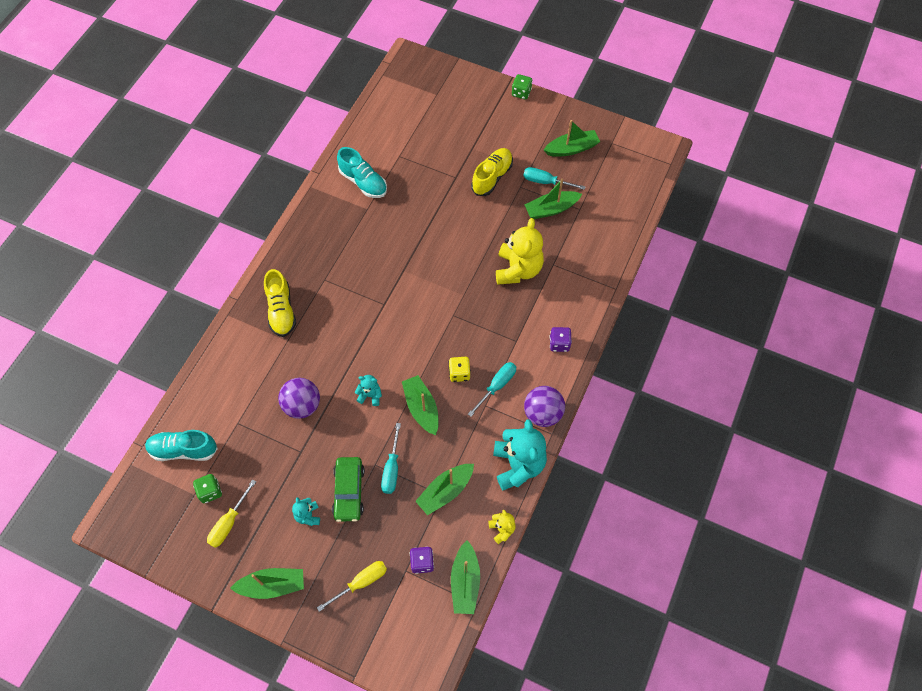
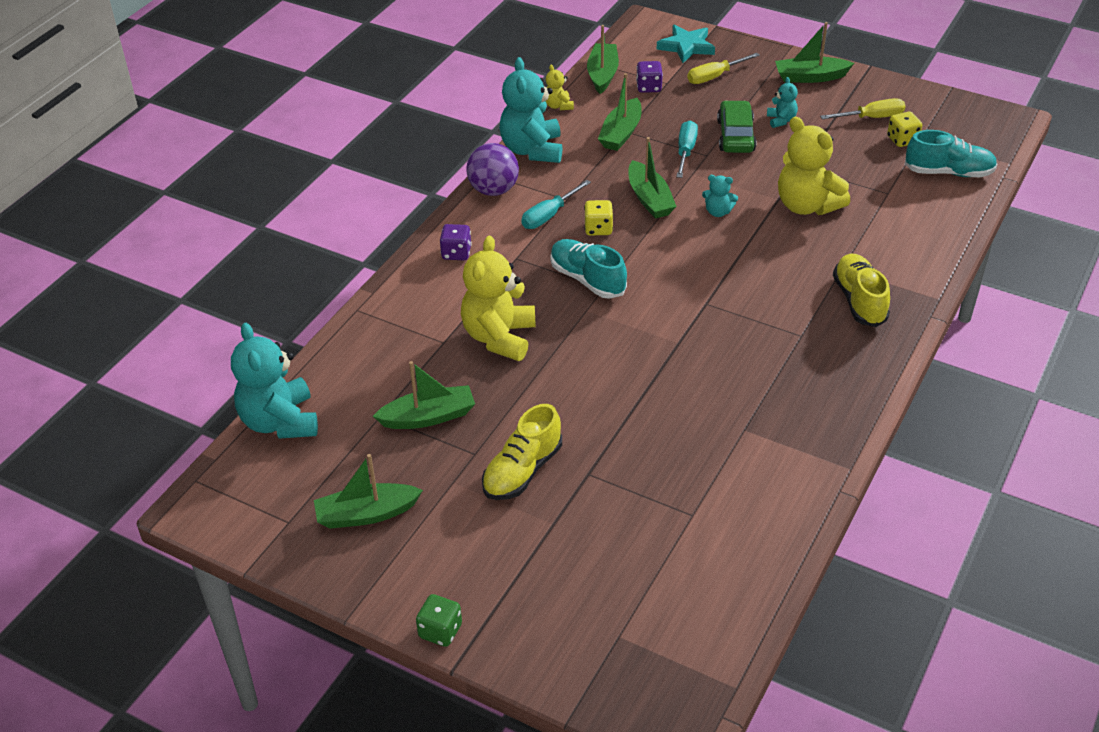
camera: 175 degrees left, 20 degrees down
(210, 491) = (902, 140): green dice -> yellow dice
(229, 523) = (872, 117): yellow screwdriver -> yellow screwdriver turned 45 degrees clockwise
(302, 405) = (806, 205): purple ball -> yellow teddy bear
(363, 182) = (755, 472): turquoise shoe -> turquoise shoe (587, 279)
(385, 635) = (686, 47): none -> turquoise star
(445, 491) = (621, 133): green boat -> green boat turned 150 degrees clockwise
(545, 182) = (428, 459): turquoise screwdriver -> none
(637, 202) = (280, 422): none -> turquoise teddy bear

